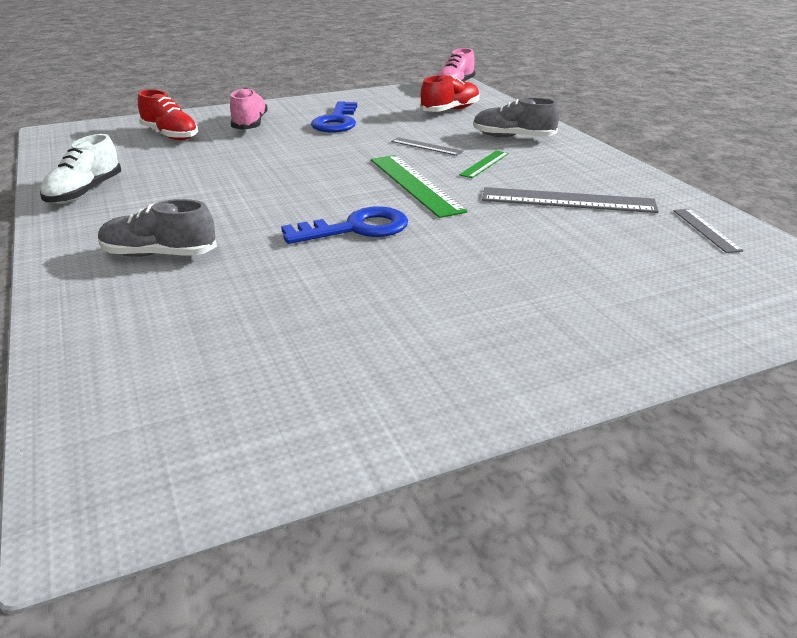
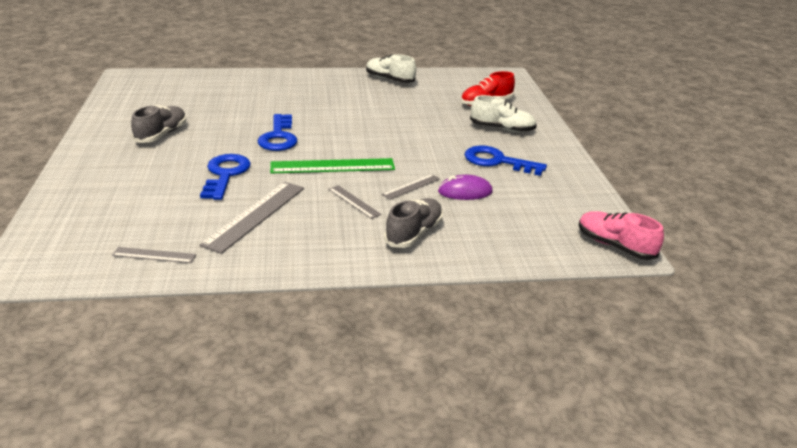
camera: 105 degrees right, 0 degrees up
(159, 255) = (292, 91): grey shoe -> grey shoe (161, 134)
(250, 124) = (502, 129): pink shoe -> white shoe
(415, 128) = (465, 192): none -> purple mouse
(450, 110) = (516, 221): red shoe -> none
(484, 164) = (354, 201): green ruler -> grey ruler
(499, 237) = (225, 174): none -> blue key

